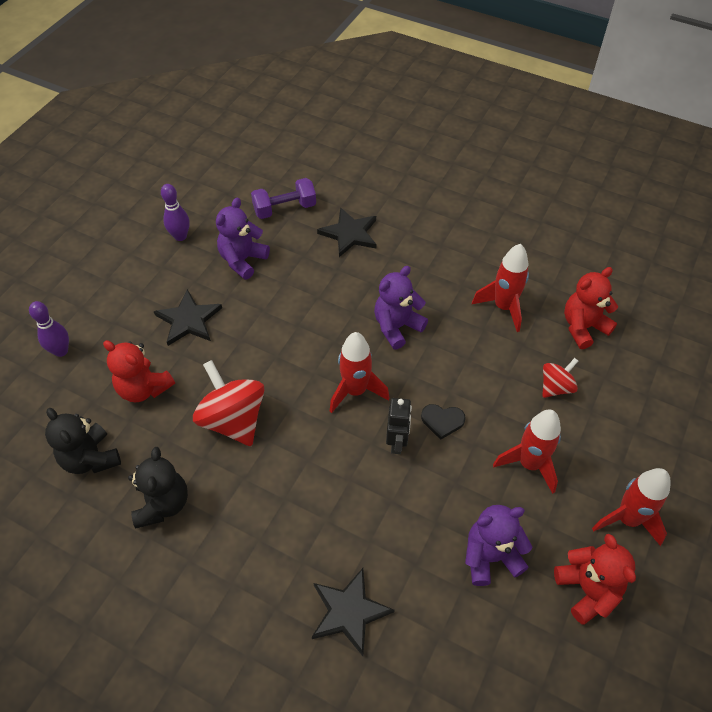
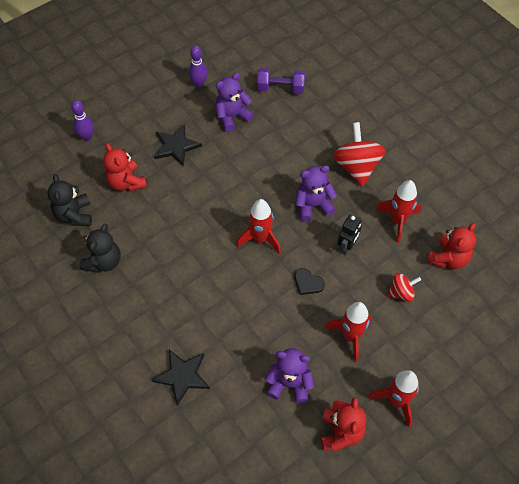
camera: 25 degrees right, 5 degrees up
(233, 419) = (172, 226): red spinning top -> red spinning top (356, 166)
(349, 234) = (316, 124): black star -> none
(397, 442) = (269, 284): black robot -> black robot (347, 247)
(583, 327) = (448, 258): red teddy bear -> red teddy bear turned 135 degrees clockwise

